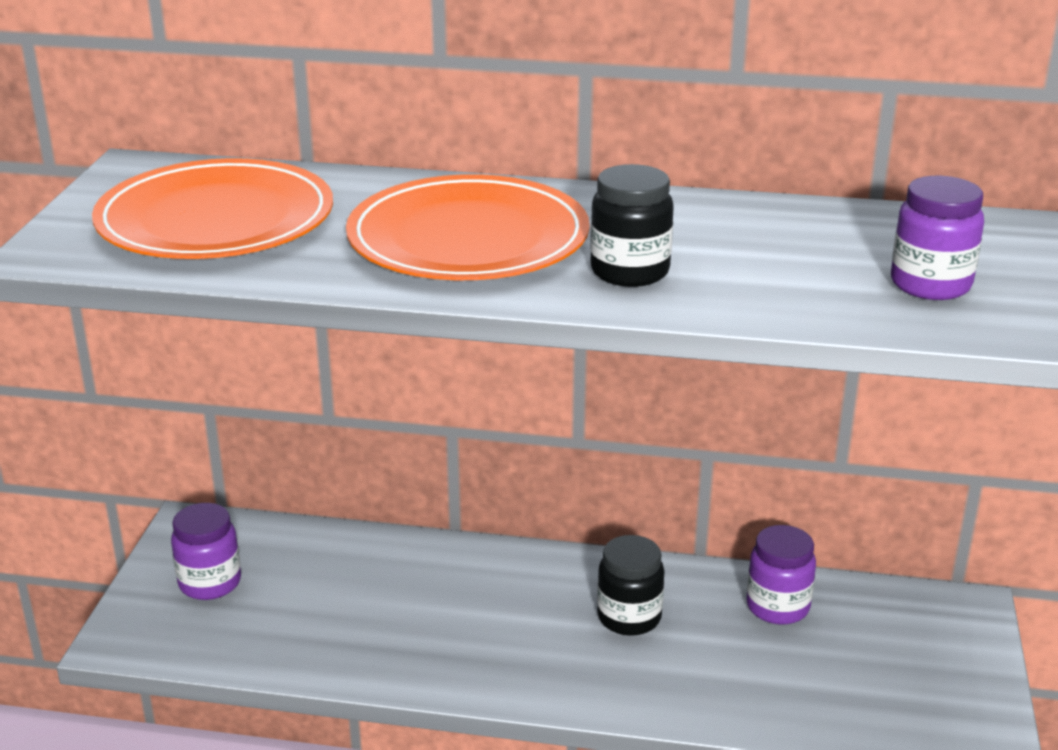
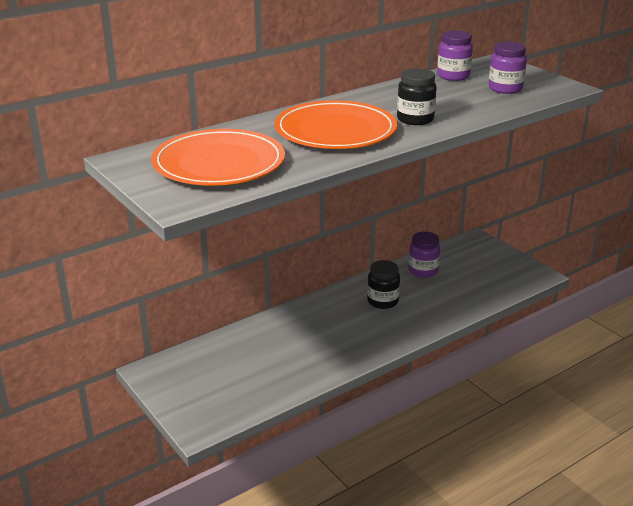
camera: 45 degrees left, 0 degrees up
(210, 583) = (200, 385): purple jar -> purple jar (453, 76)

